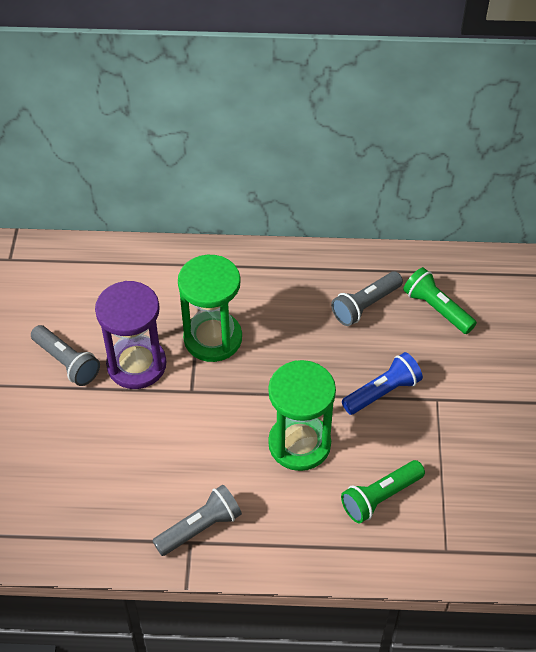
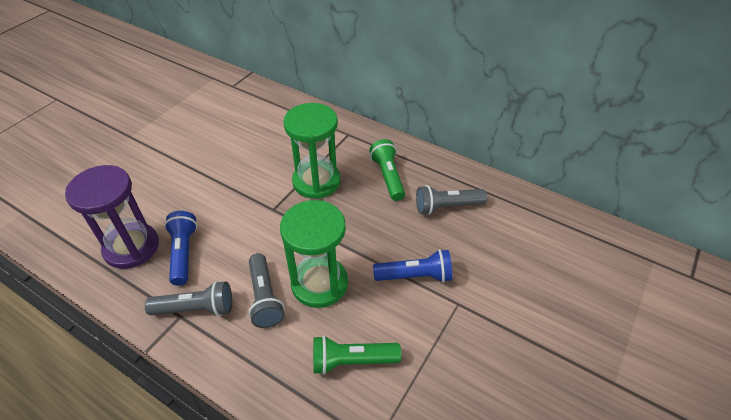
camera: 30 degrees right, 5 degrees down
(67, 362) = (211, 156): grey flashlight -> grey flashlight (265, 298)
(136, 365) = (252, 176): purple hourglass -> purple hourglass (131, 247)
(137, 483) = (183, 253): none -> blue flashlight
(436, 309) = (505, 233): green flashlight -> green flashlight (388, 177)

